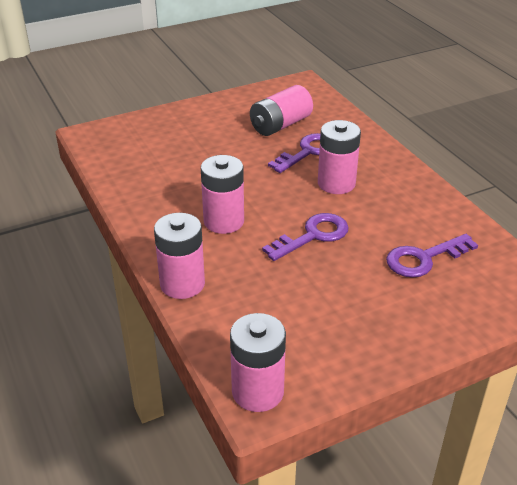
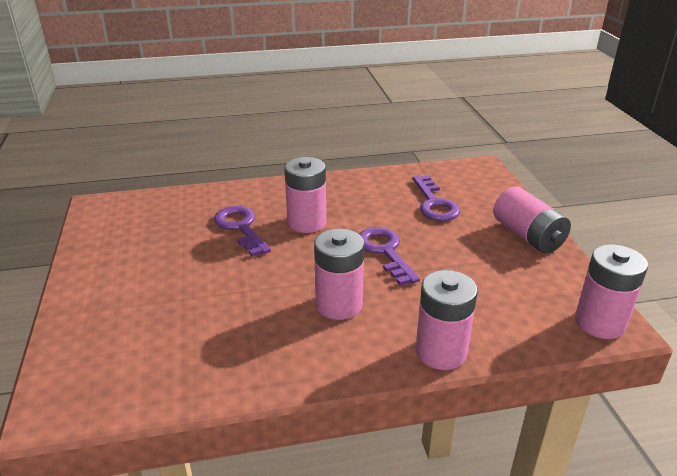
camera: 75 degrees left, 5 degrees down
(280, 125) = (174, 235): pink battery -> pink battery (527, 236)

